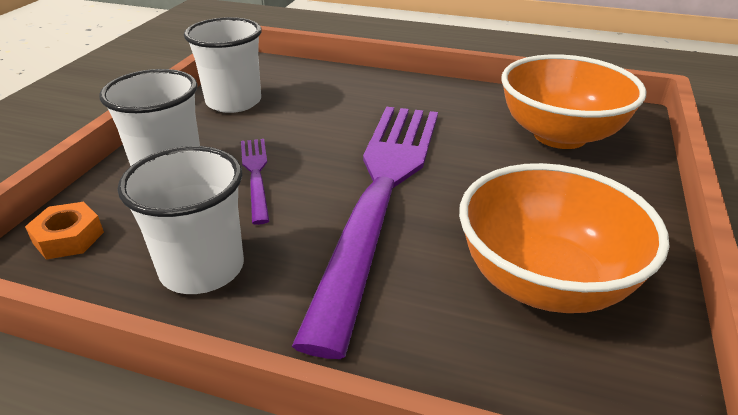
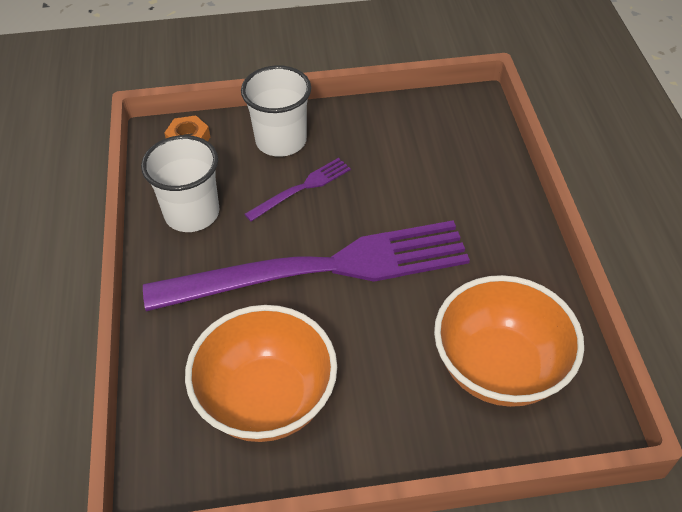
camera: 65 degrees right, 15 degrees up
(234, 102) = (396, 123): white cup -> none

